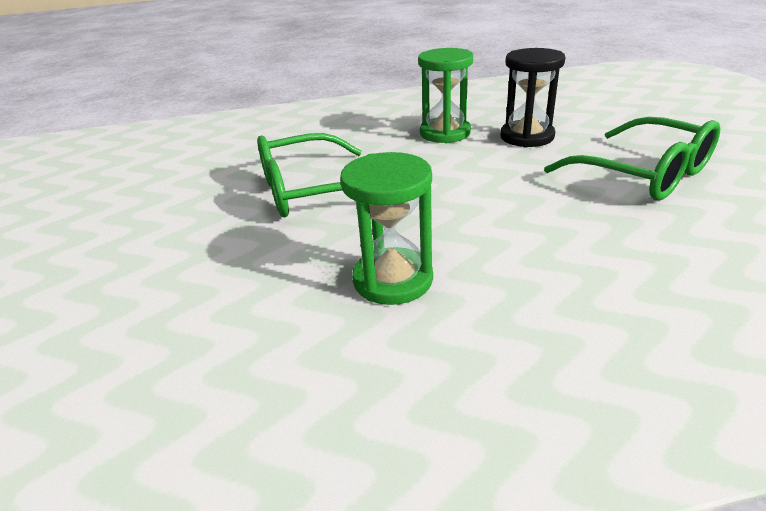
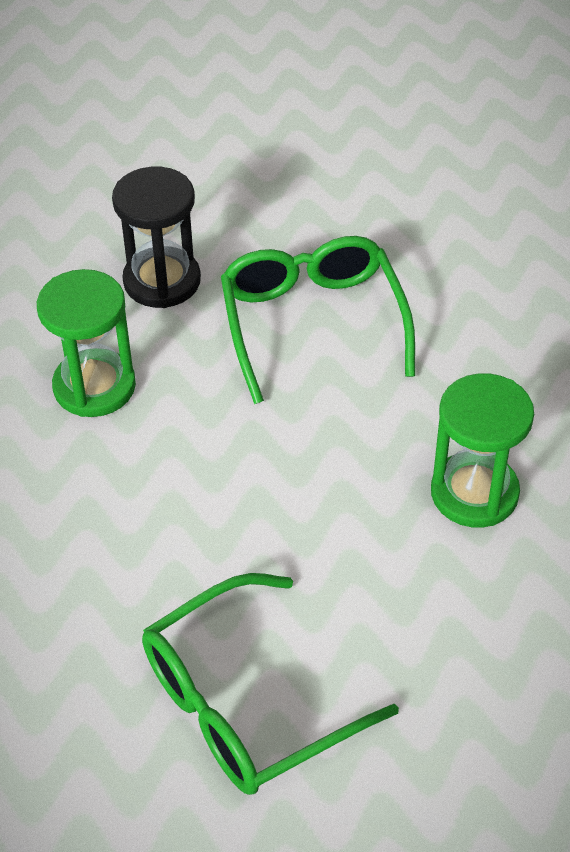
camera: 95 degrees right, 15 degrees up
(527, 137) = (430, 601): black hourglass -> black hourglass (162, 281)

